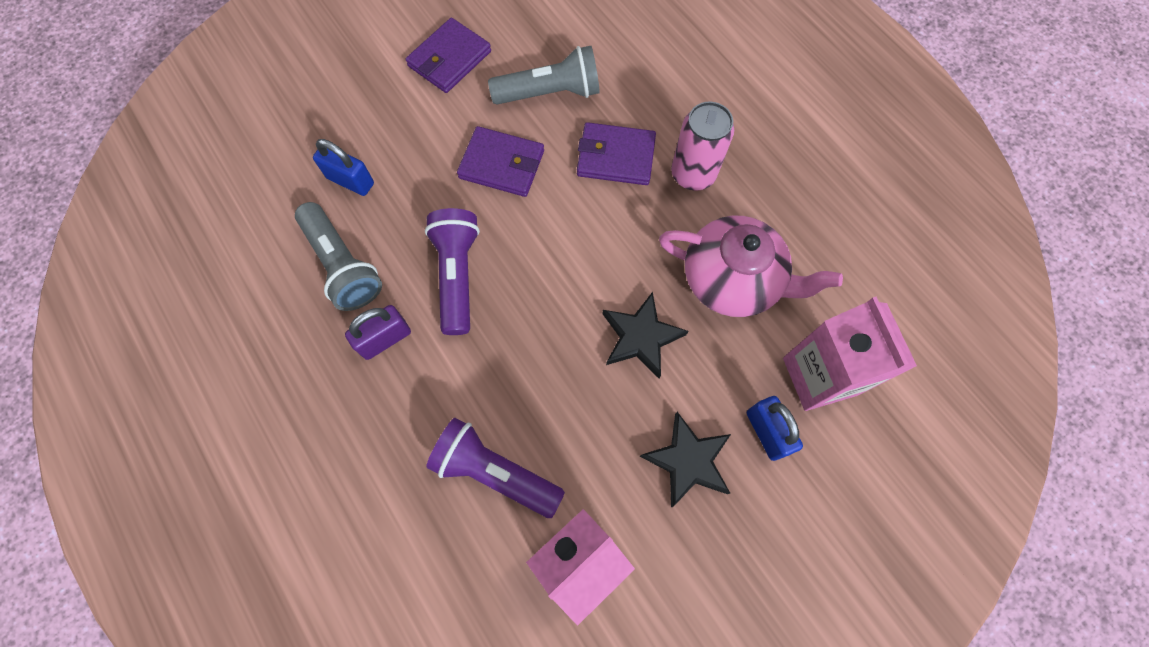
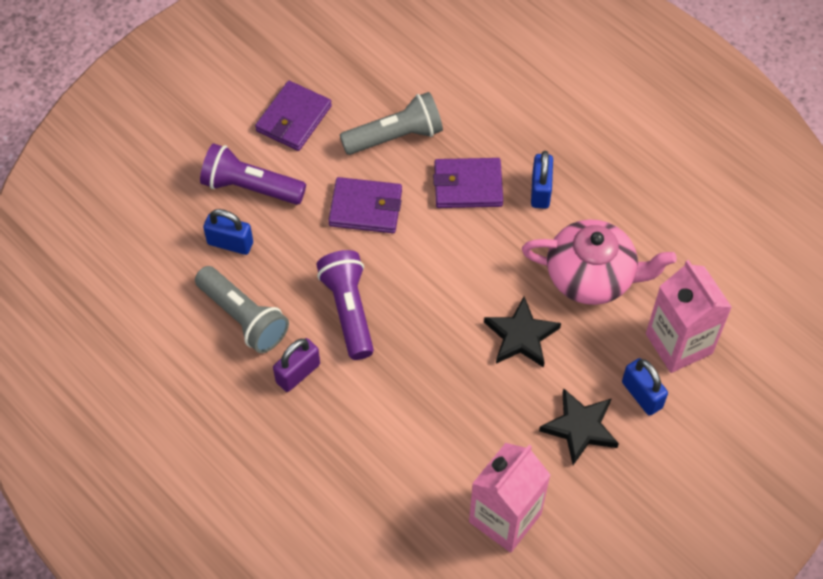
camera: 10 degrees left, 10 degrees down
(494, 471) = (419, 463): purple flashlight -> purple flashlight (250, 187)
(693, 174) = (540, 191): pink can -> blue padlock

